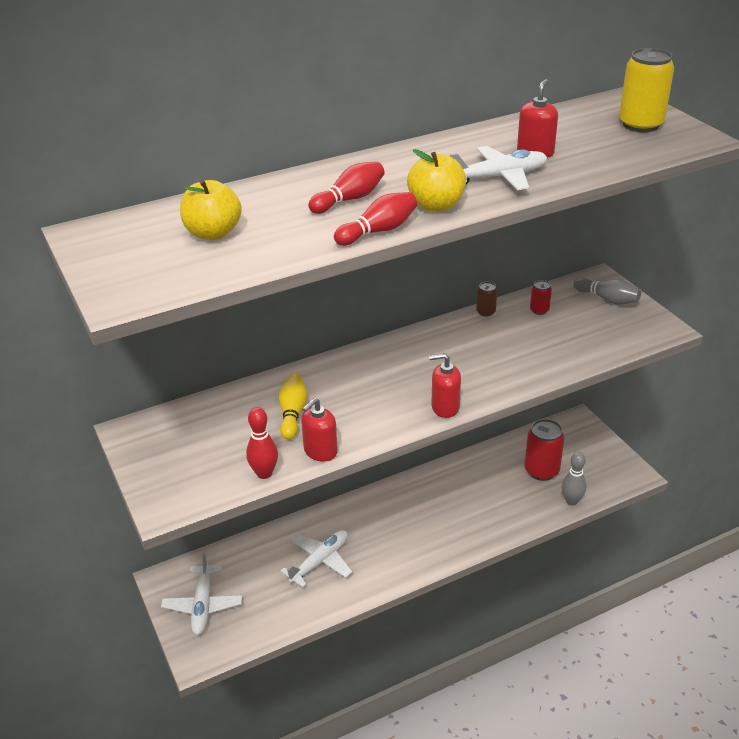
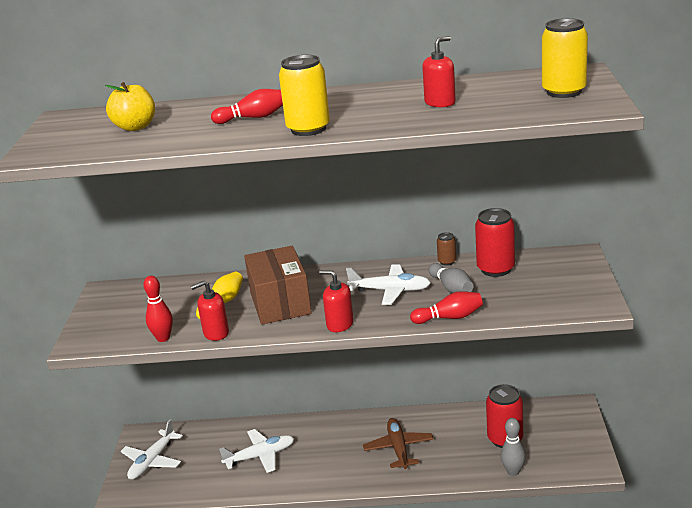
camera: 30 degrees right, 10 degrees down
(358, 398) = (280, 303): none -> brown box
(378, 231) = (243, 140): red bowling pin -> red bowling pin (449, 318)
(436, 206) = (308, 129): yellow apple -> yellow can
(452, 510) = (398, 448): none -> brown plane
(499, 177) = (385, 116): white plane -> white plane (390, 291)
(539, 310) = (495, 269): red can -> red can, size x2.00
(607, 299) = (569, 272): grey bowling pin -> grey bowling pin (451, 288)

